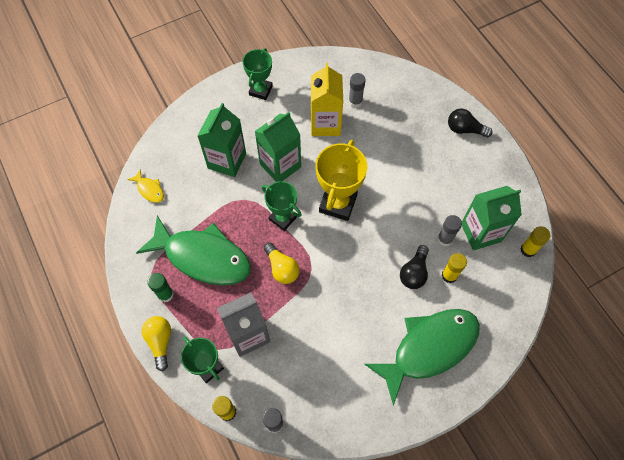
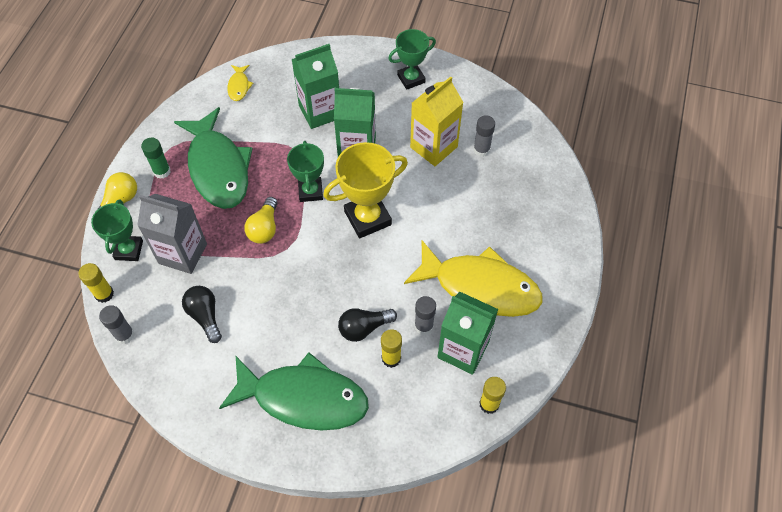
camera: 45 degrees right, 5 degrees down
(448, 186) = (480, 286): none -> yellow fish
(464, 129) = (555, 253): black light bulb -> black light bulb (205, 316)

